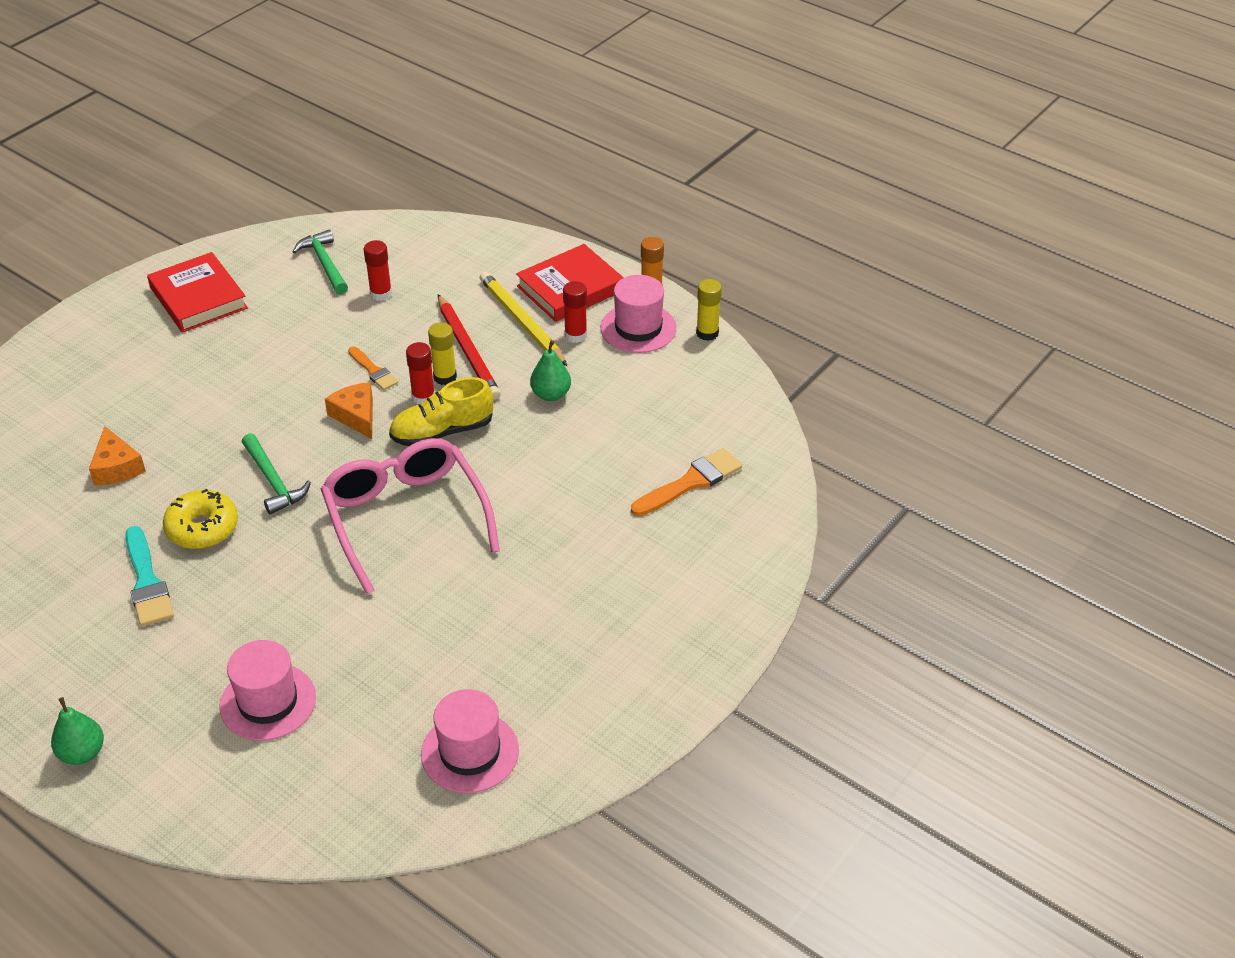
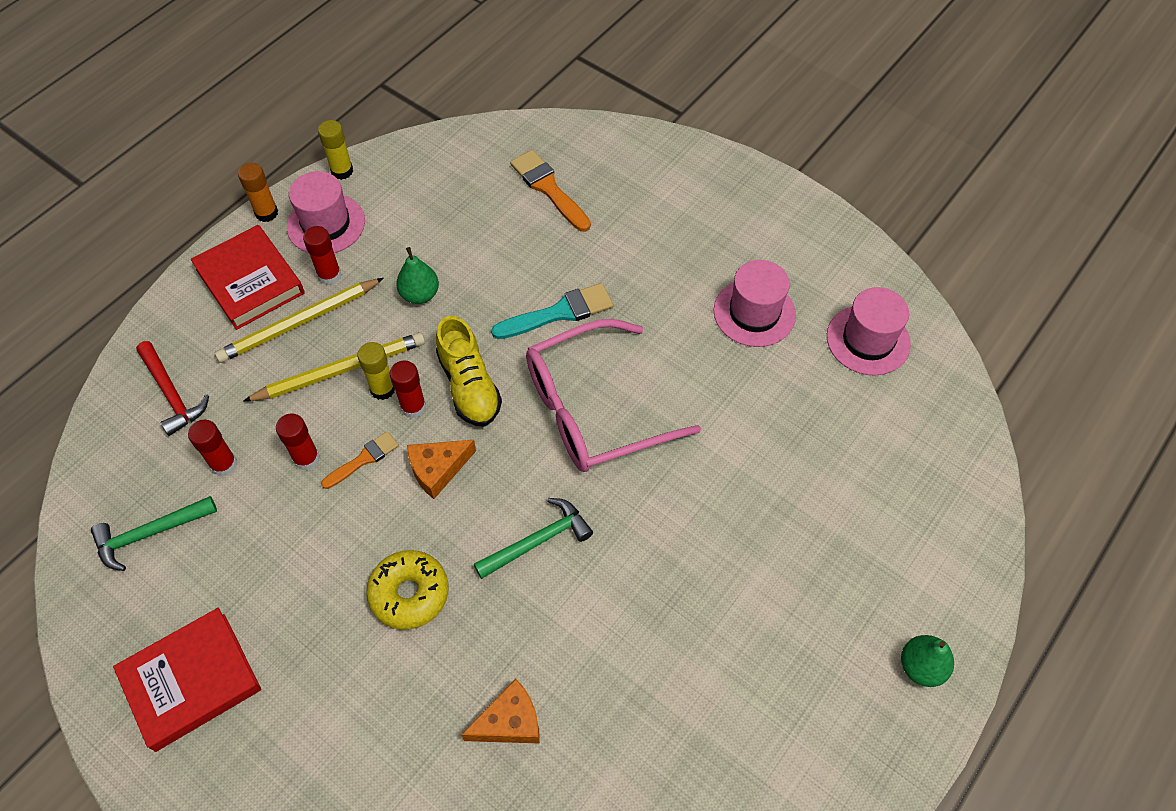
camera: 90 degrees left, 15 degrees up
(147, 582) = (691, 648): turquoise brush -> turquoise brush (559, 313)
(202, 528) = (609, 604): yellow donut -> yellow donut (409, 594)
(268, 702) = (836, 504): pink hat -> pink hat (754, 313)
(379, 338) = (306, 458): none -> red glue stick
(453, 259) = (172, 394): none -> red hammer
(467, 350) = (340, 370): red pencil -> yellow pencil

